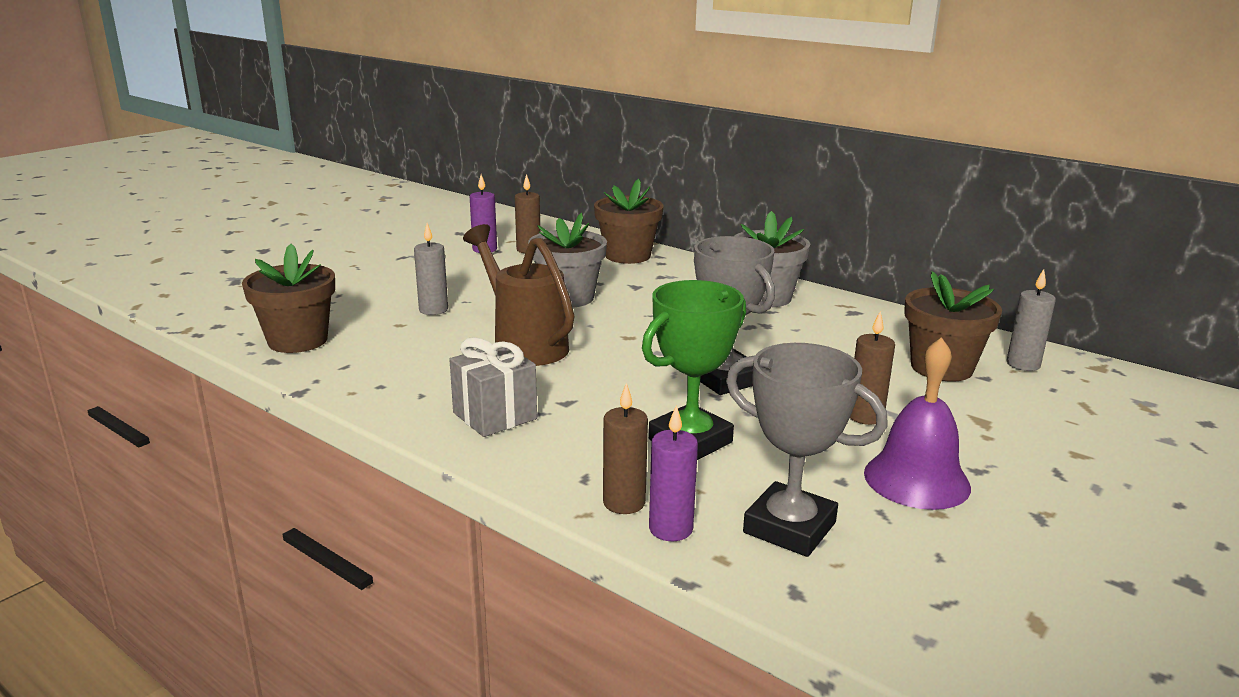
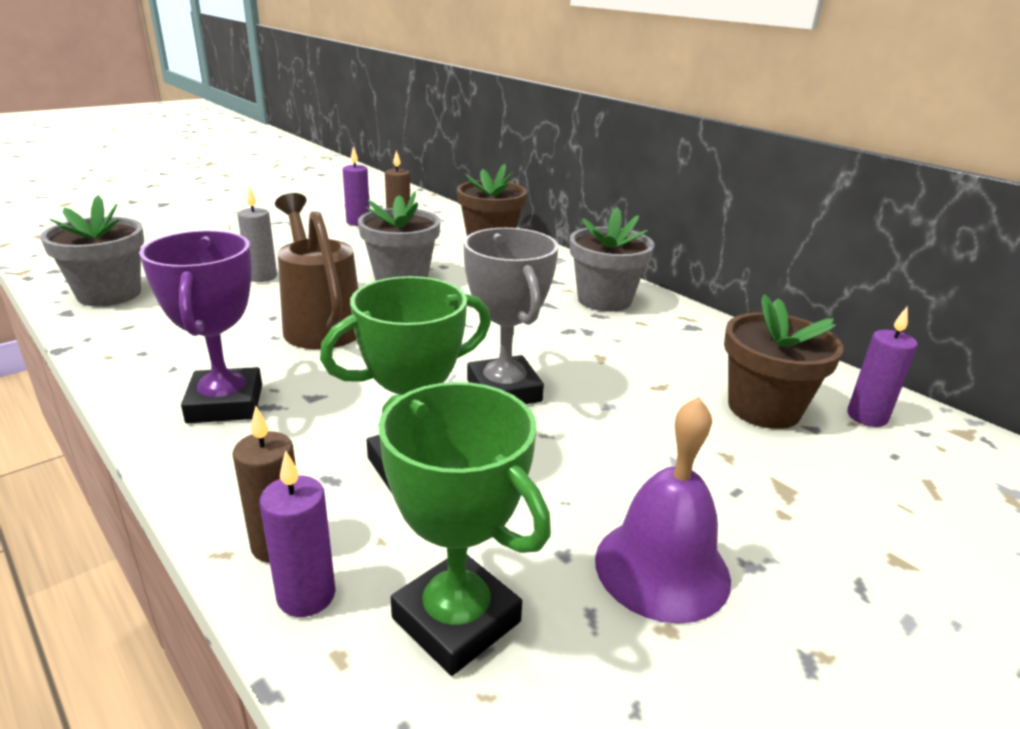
camera: 10 degrees right, 5 degrees up
(298, 340) = (109, 294): brown flower pot -> grey flower pot
(495, 416) = (225, 403): grey gift -> purple trophy
(789, 528) = (456, 620): grey trophy -> green trophy
(865, 416) = (640, 462): brown candle -> none
(1023, 364) = (867, 416): grey candle -> purple candle

